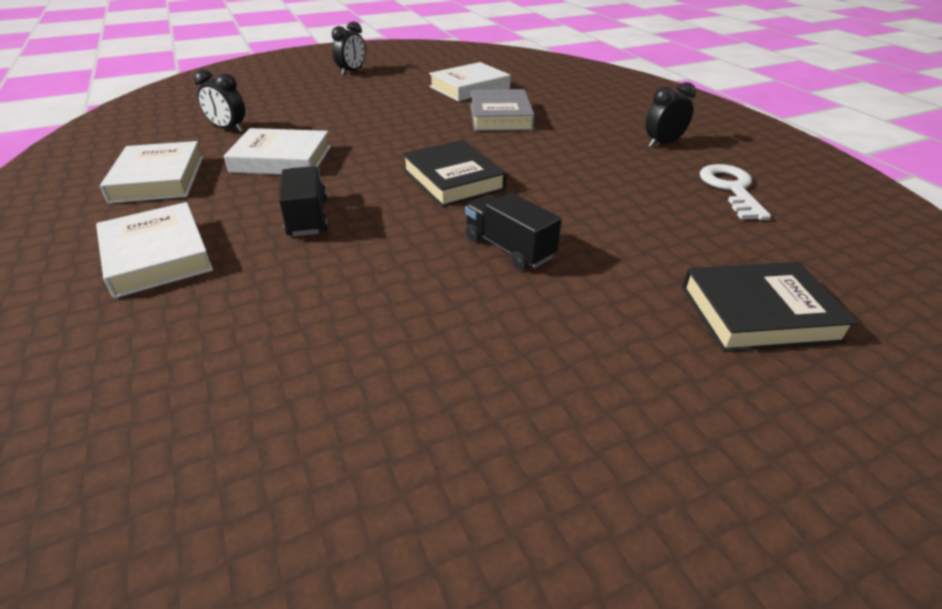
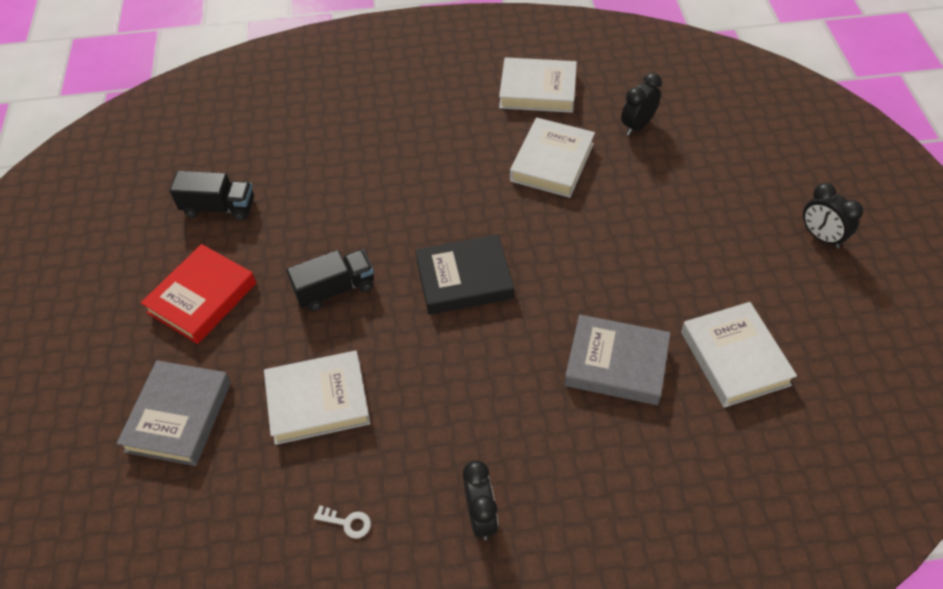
camera: 110 degrees right, 15 degrees up
(157, 256) = (417, 101): white book -> white book (318, 401)
(307, 217) = (437, 175): black truck -> black truck (219, 207)
(592, 355) = (202, 298): none -> red book
(731, 189) = (347, 522): white key -> white key, size x0.47
(758, 314) = (178, 416): black book -> grey book

